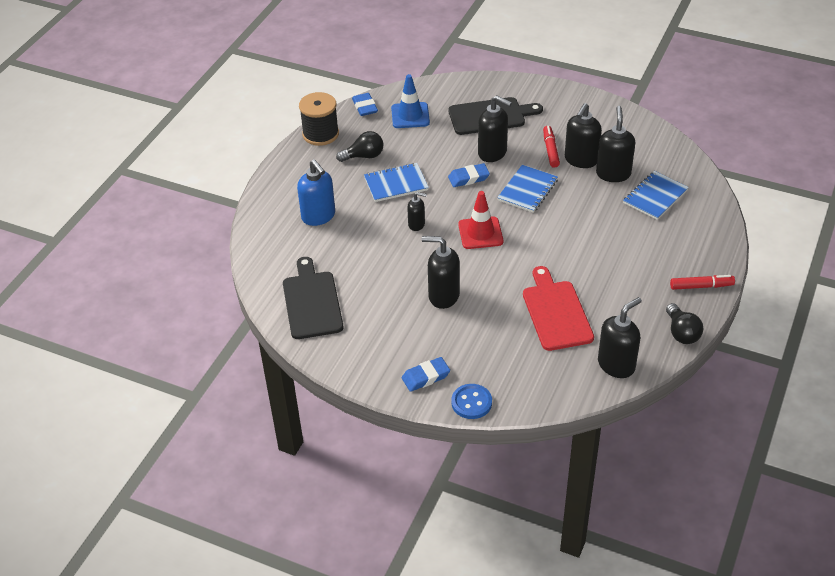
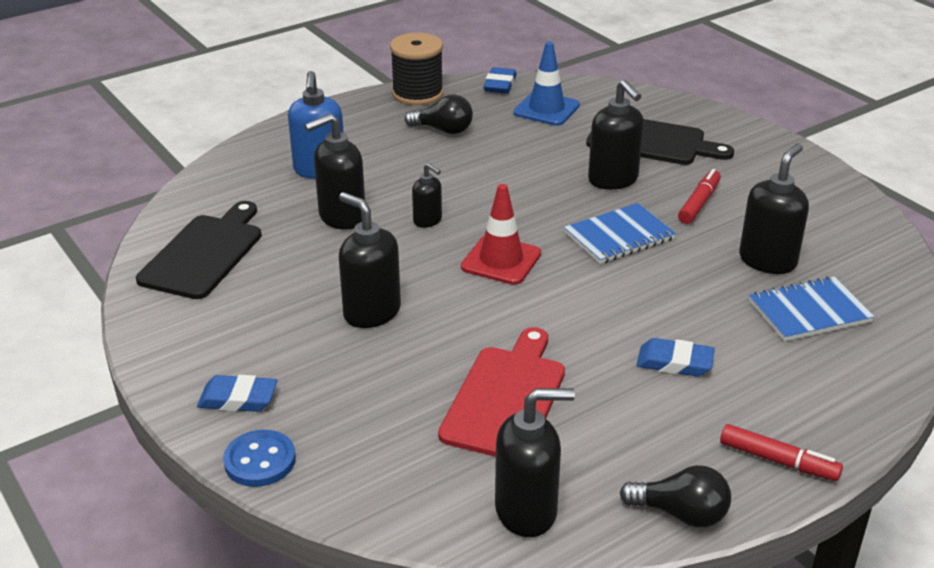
camera: 30 degrees right, 10 degrees down
(396, 184) = (450, 170): blue notebook -> none
(468, 178) = (551, 195): blue eraser -> blue eraser (674, 362)
(581, 160) = (733, 229): black soap dispenser -> black soap dispenser (341, 217)
(681, 333) = (681, 514): black light bulb -> black light bulb turned 90 degrees counterclockwise

